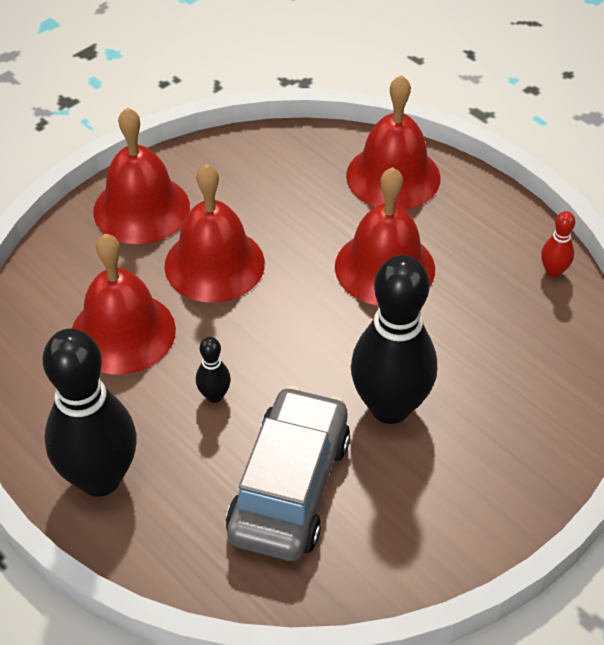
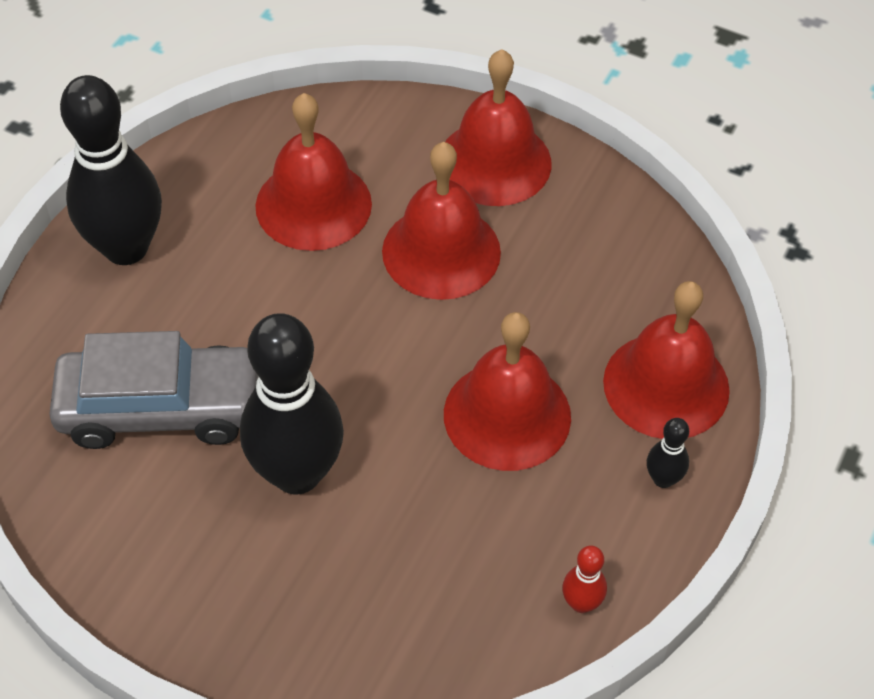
camera: 70 degrees right, 5 degrees up
(214, 396) = (257, 308): black bowling pin -> black bowling pin (663, 479)

